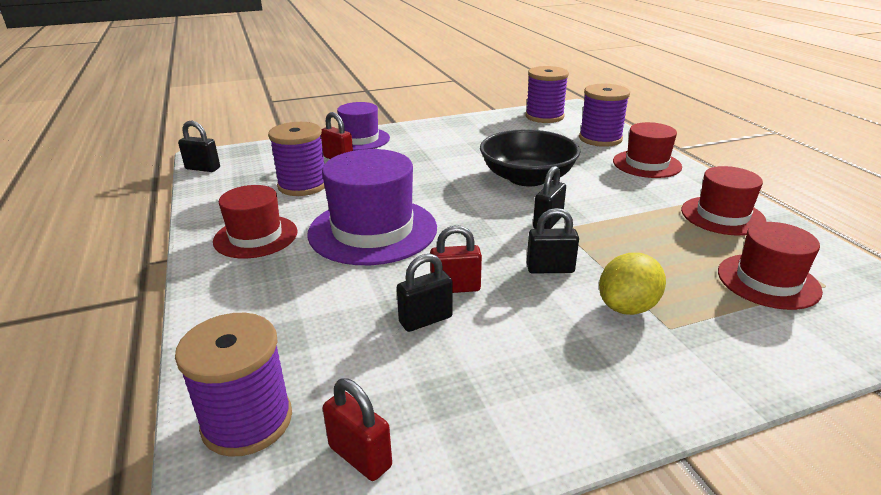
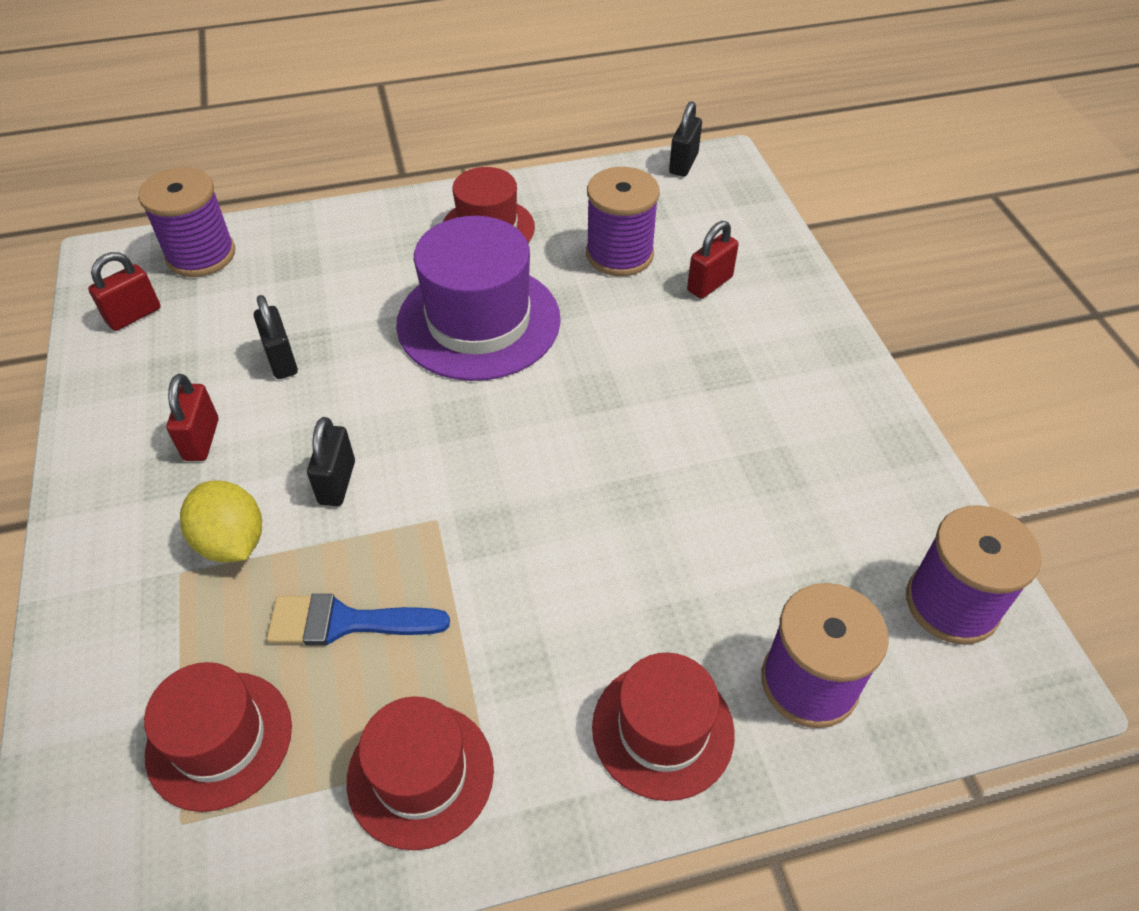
camera: 95 degrees right, 20 degrees up
(360, 139) = (793, 305): purple hat -> none
(455, 288) = (329, 388): red padlock -> red padlock (201, 440)
(527, 178) = (617, 509): black bowl -> none
(548, 222) = (457, 505): black padlock -> none
(656, 249) = (344, 622): none -> blue brush

